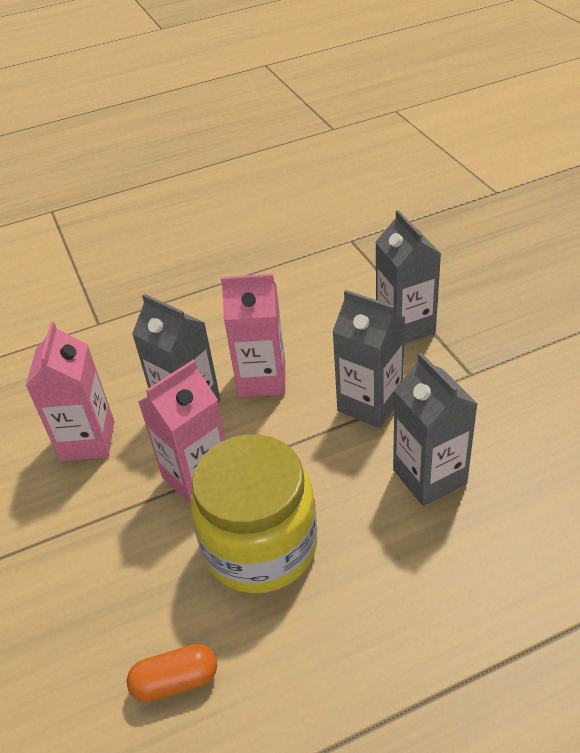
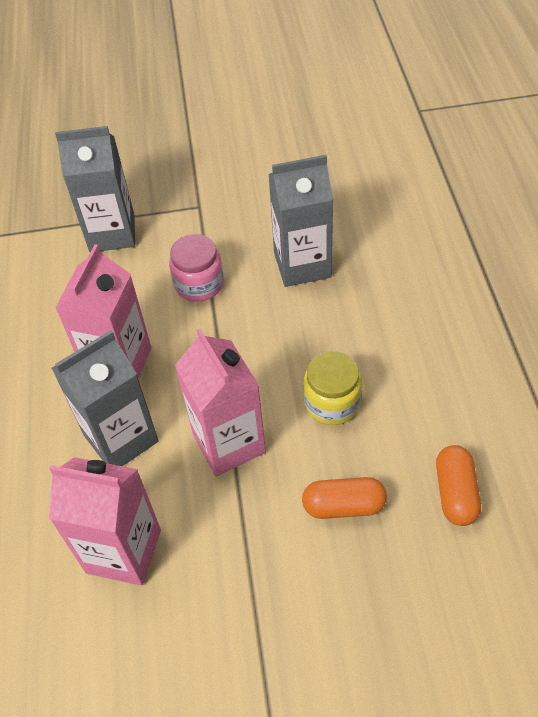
camera: 75 degrees left, 10 degrees up
(147, 582) = (344, 505): none -> orange capsule
(260, 546) = (332, 403): yellow jar -> yellow jar, size x0.50
(370, 404) = (199, 284): grey carton -> pink jar

